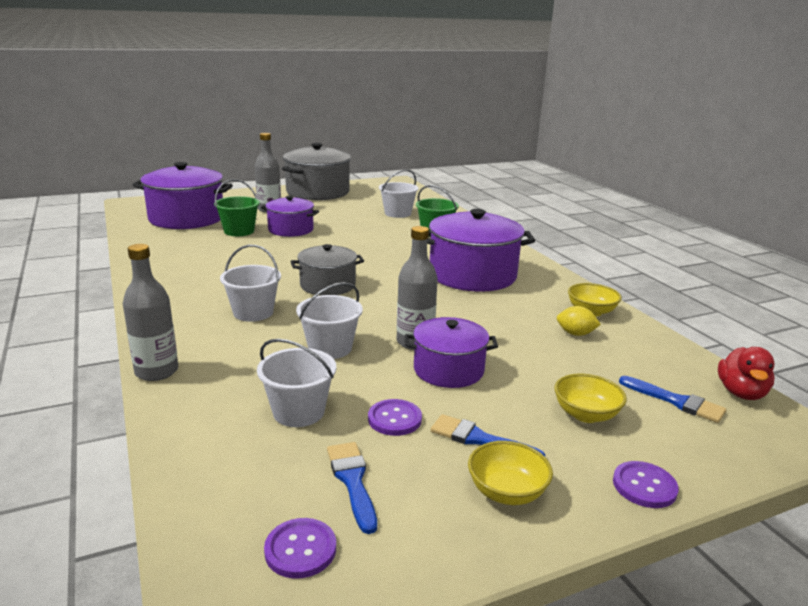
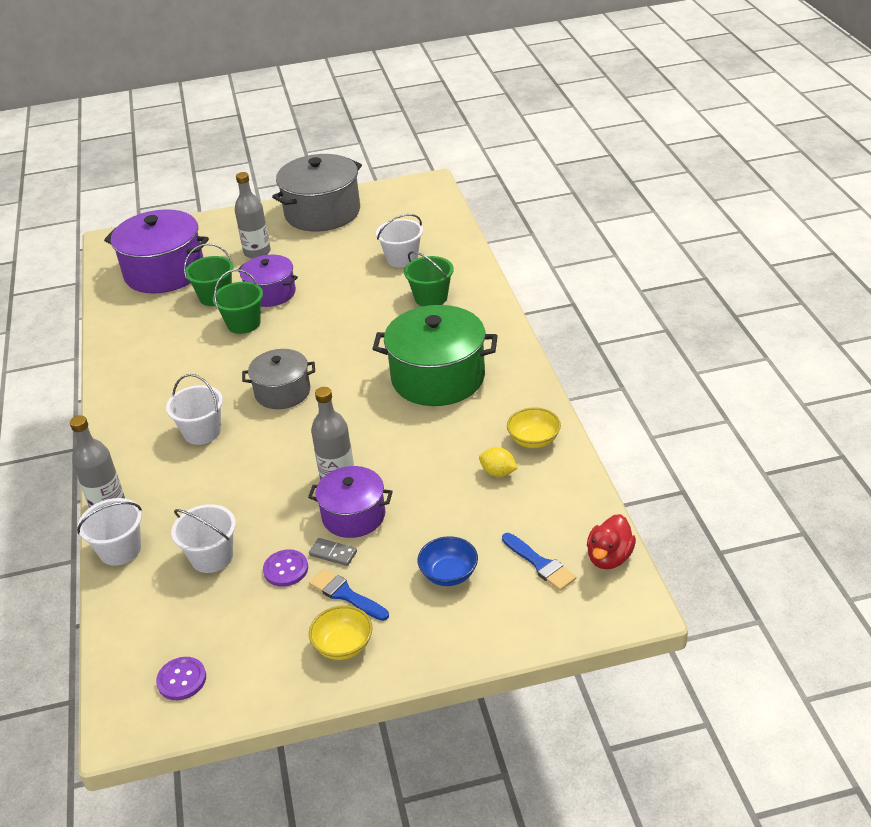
camera: 15 degrees right, 15 degrees up
(272, 246) = (244, 323): none -> green bucket
(330, 348) = (258, 483): white bucket -> white bucket (120, 550)
(352, 481) = (233, 627): blue brush -> none
(443, 402) = (333, 553): none -> grey domino
(472, 275) = (438, 378): purple pot -> green pot
(586, 414) = (449, 574): yellow bowl -> blue bowl
(644, 486) = (453, 649): purple button -> none

